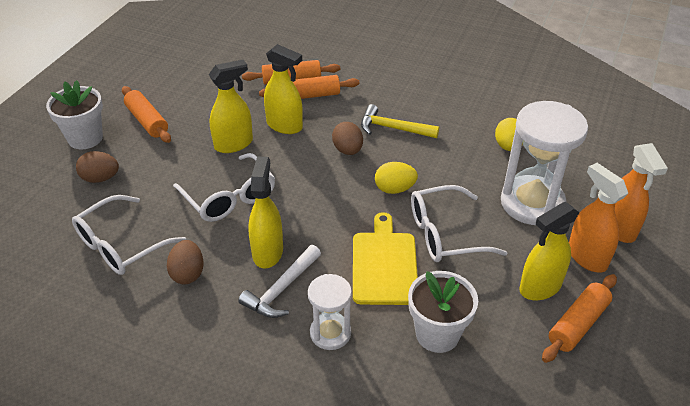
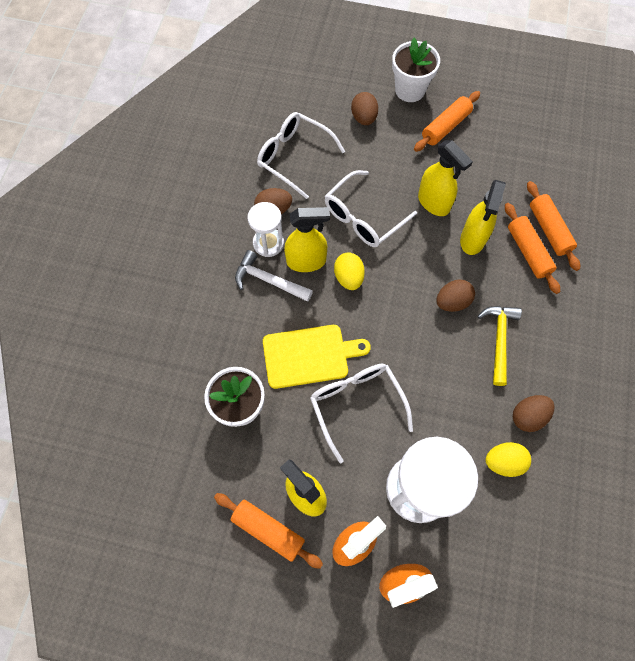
camera: 80 degrees right, 25 degrees up
(330, 333) = (230, 324): white hourglass -> white hourglass (268, 243)
(394, 189) = (407, 352): yellow egg -> yellow egg (348, 277)
(467, 125) = (528, 416): none -> brown egg

